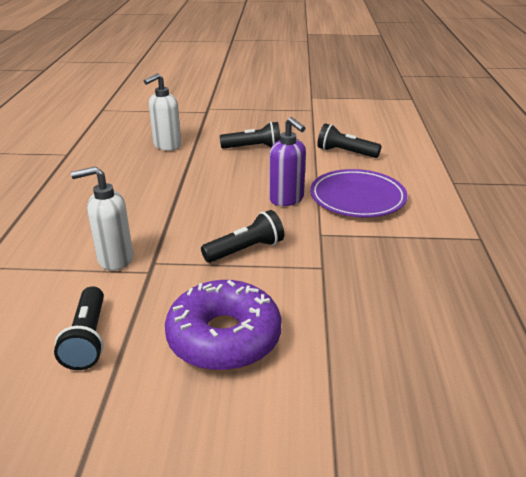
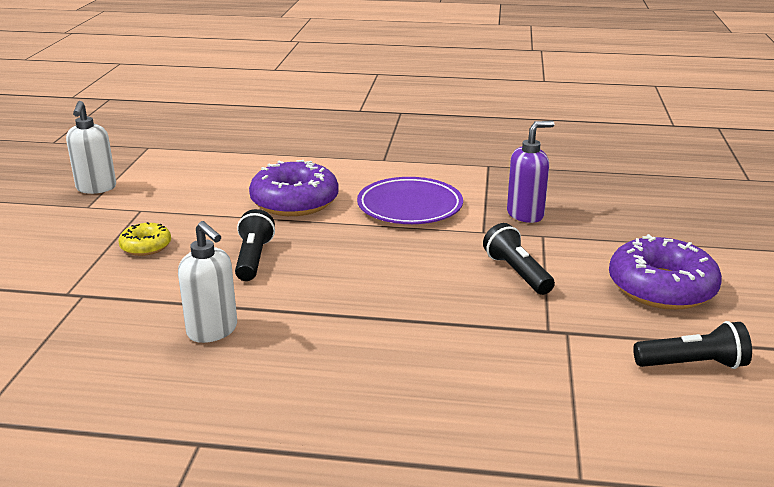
camera: 85 degrees left, 5 degrees down
(114, 259) = (545, 358): white soap dispenser -> white soap dispenser (96, 188)
(264, 117) = (146, 246): none -> yellow donut
(287, 199) = (408, 244): purple soap dispenser -> purple soap dispenser (525, 215)
(345, 153) = (294, 202): black flashlight -> purple donut

